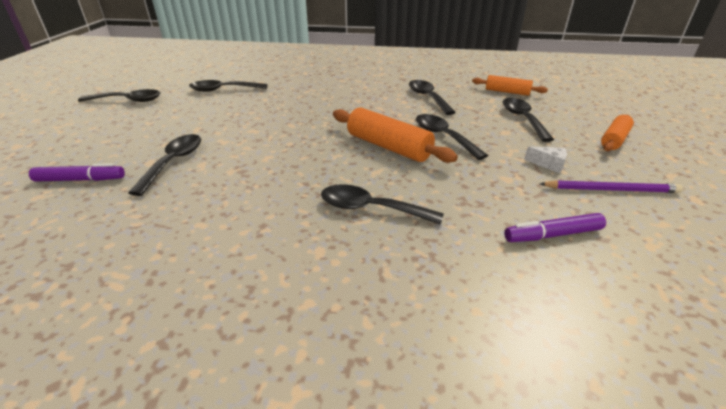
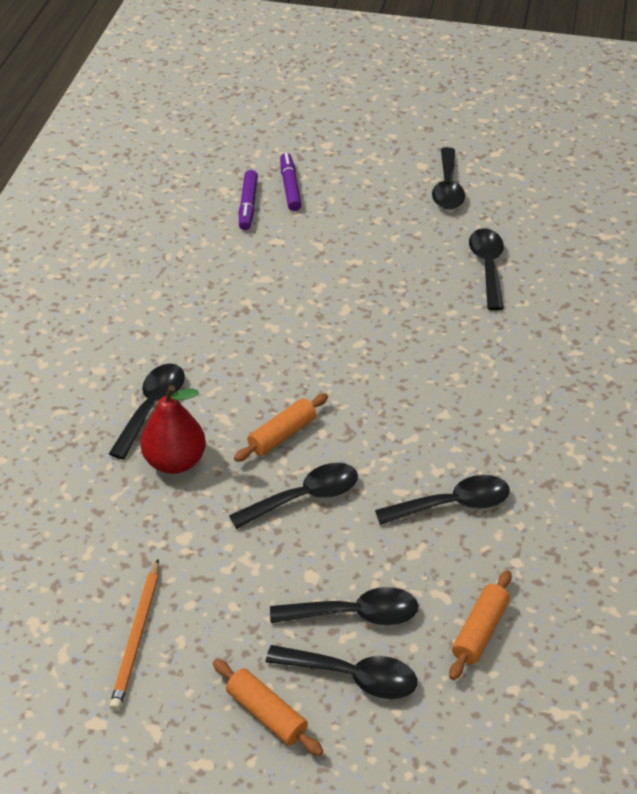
camera: 95 degrees right, 10 degrees up
(173, 162) = (271, 258): black spoon -> black spoon (352, 676)
(388, 147) = (282, 435): orange rolling pin -> orange rolling pin, size x0.63
(431, 190) = (175, 461): none -> red pear
(548, 164) = (208, 594): white cheese -> none
(552, 235) = (72, 543): purple marker -> purple marker (290, 187)
(611, 190) = (137, 637): purple pencil -> orange pencil

